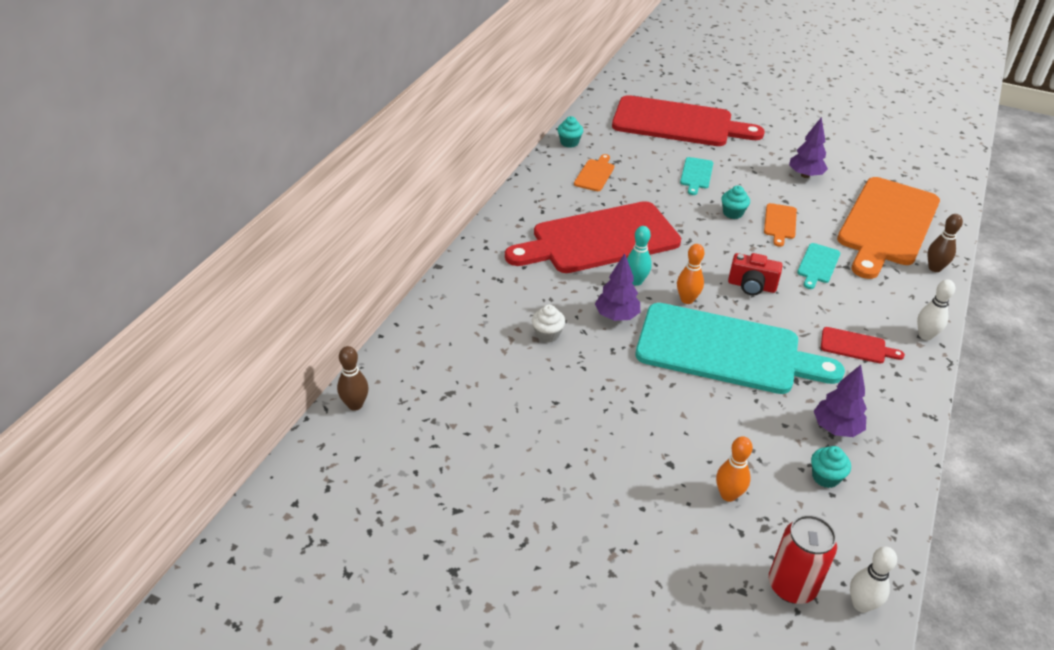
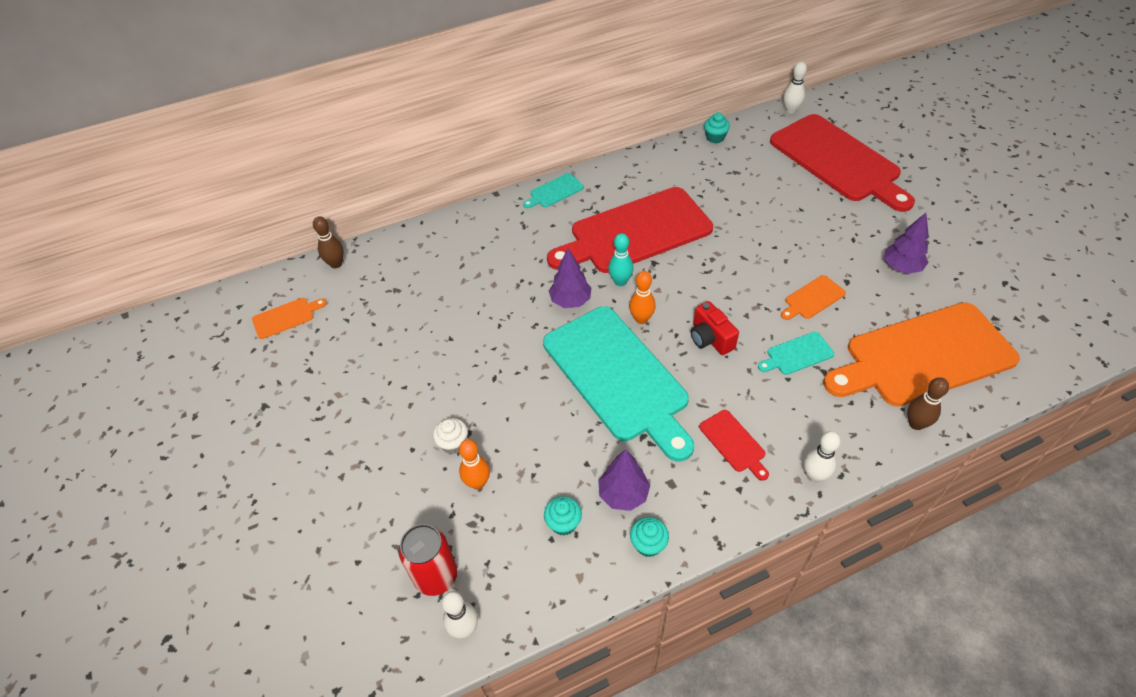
camera: 45 degrees right, 10 degrees up
(547, 334) = (505, 286): white cupcake -> white cupcake (453, 443)
(595, 174) = (701, 175): orange cutting board -> orange cutting board (286, 317)
(599, 239) = (635, 232): red cutting board -> red cutting board turned 45 degrees counterclockwise
(600, 101) = (790, 110): none -> white bowling pin
(696, 175) = (792, 216): turquoise cutting board -> turquoise cutting board (554, 192)
(732, 213) = (779, 267): turquoise cupcake -> turquoise cupcake (648, 544)

